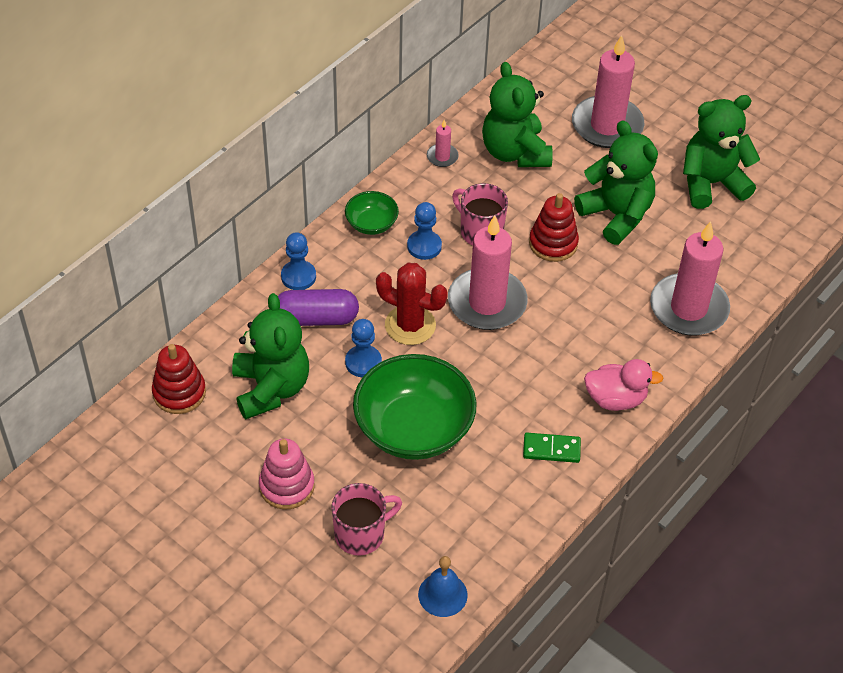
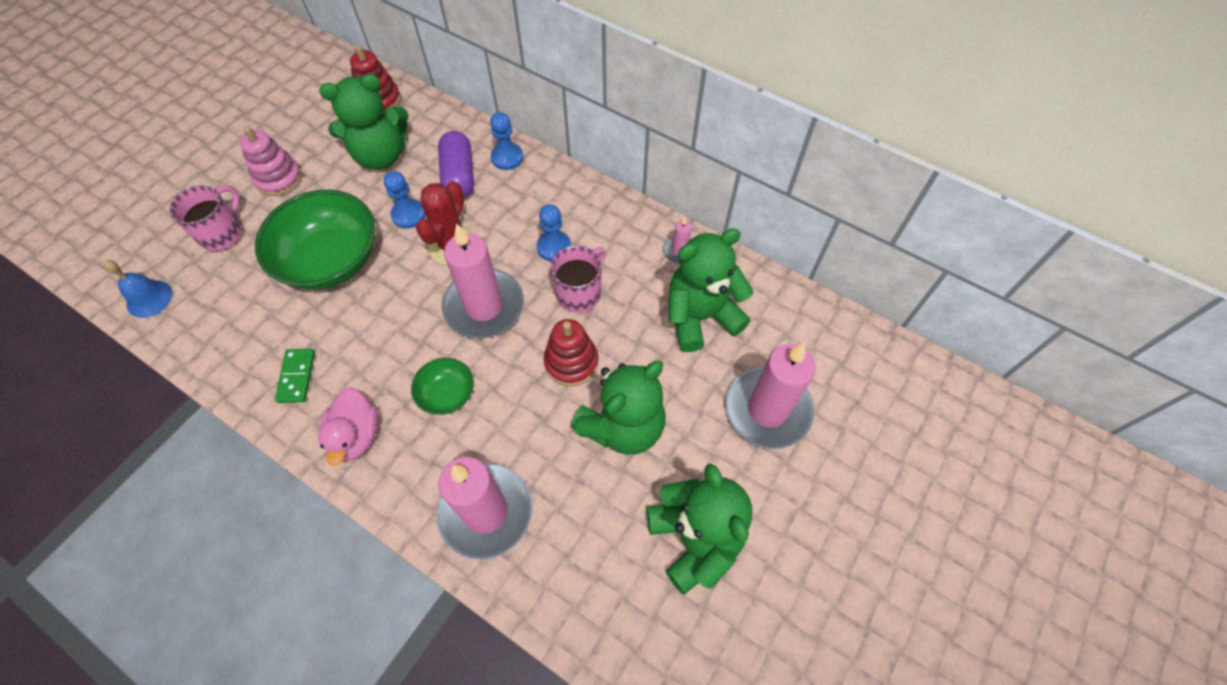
camera: 85 degrees right, 10 degrees up
(361, 534) = (222, 233): pink mug -> pink mug turned 120 degrees counterclockwise
(371, 224) = (578, 203): green bowl -> green bowl (447, 394)

